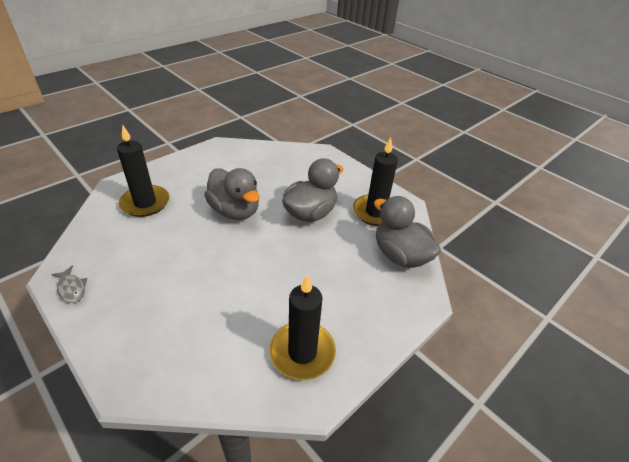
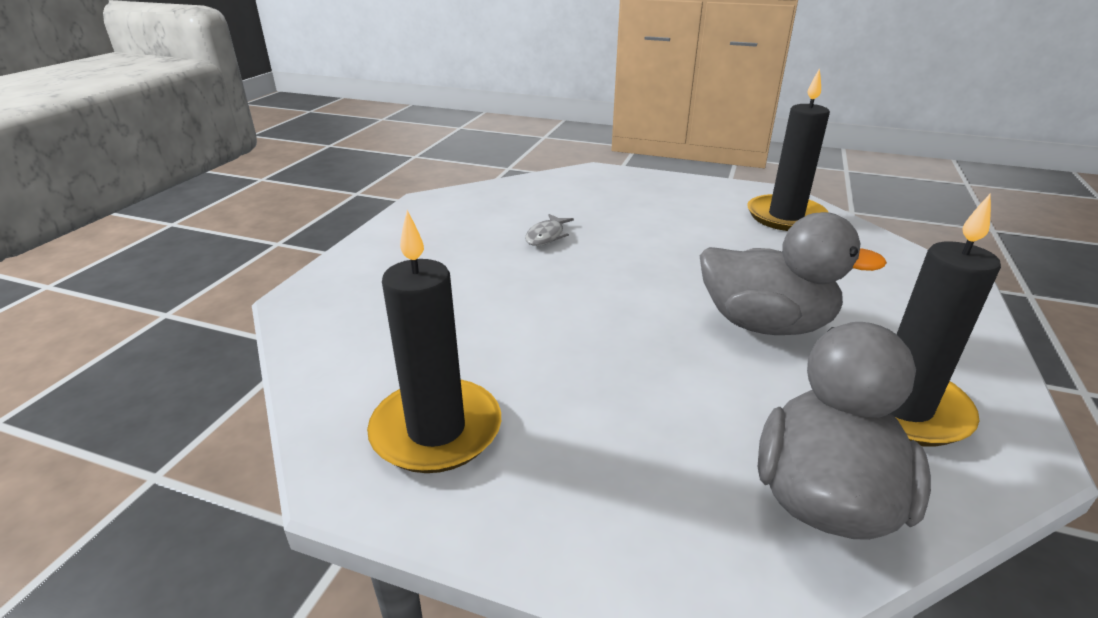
camera: 65 degrees right, 10 degrees down
(71, 288) = (416, 214): grey fish -> grey fish (546, 236)
(145, 203) = (590, 196): black candle -> black candle (785, 216)
(235, 211) = (664, 256): grey duck -> none

